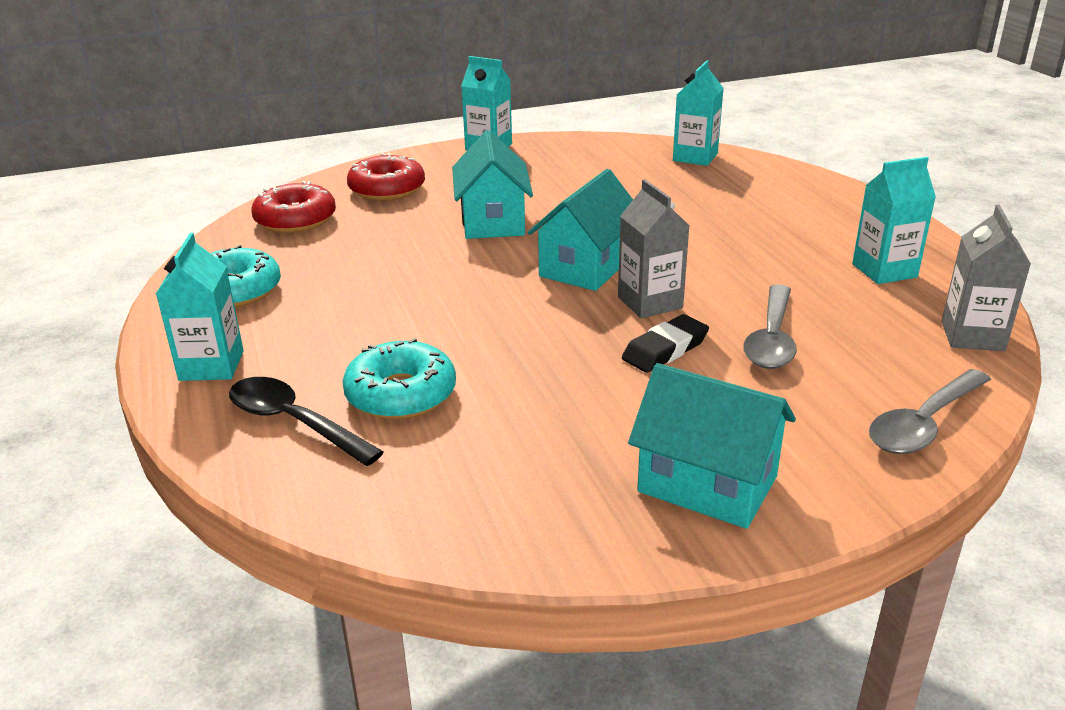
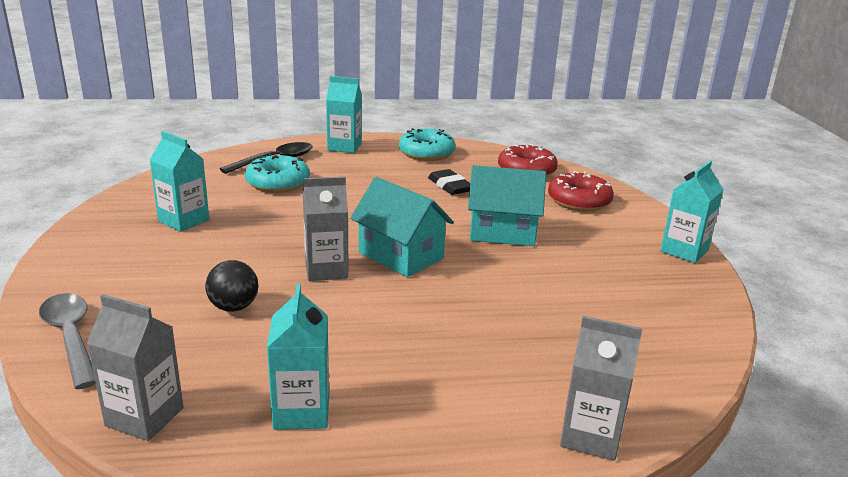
camera: 100 degrees right, 5 degrees down
(665, 349) = (257, 262): black eraser -> black eraser (450, 186)
(695, 157) = (660, 369): turquoise carton -> turquoise carton (184, 220)
(707, 484) = (111, 245): turquoise house -> none
(772, 339) = (234, 307): grey spoon -> black ball
(796, 176) = (590, 436): none -> grey carton

